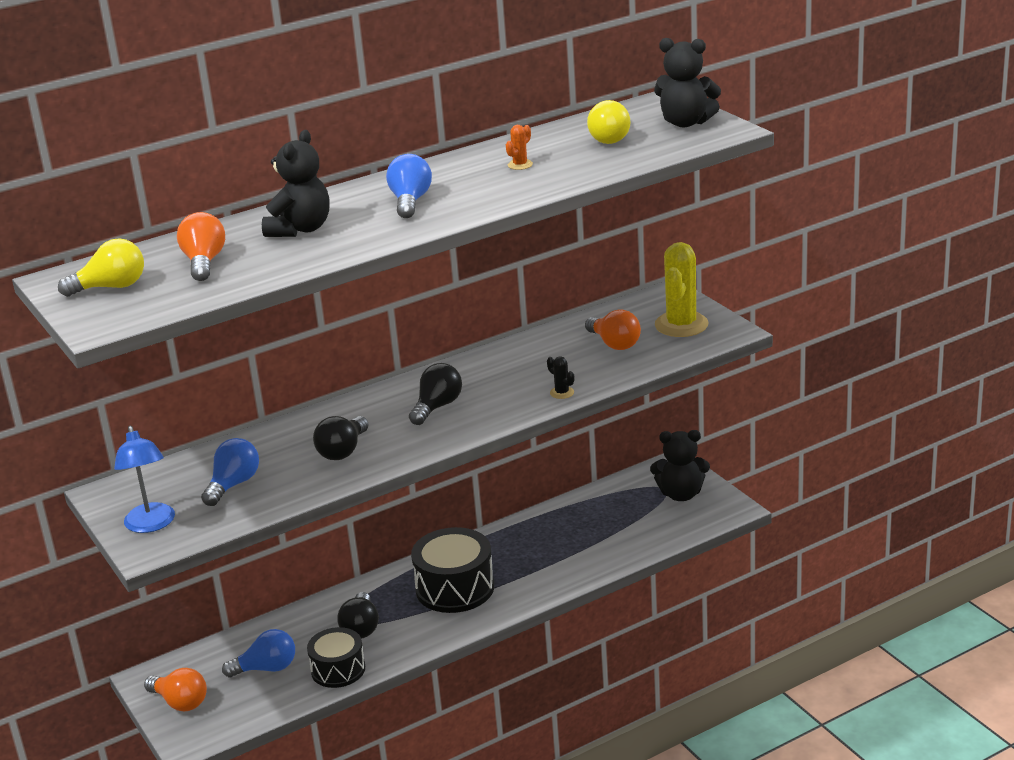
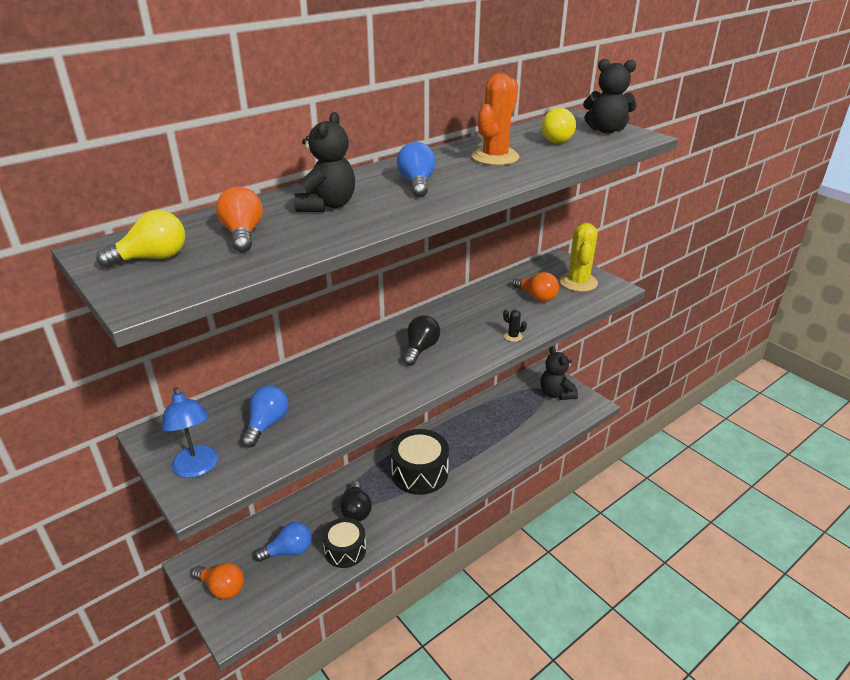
camera: 10 degrees left, 5 degrees up
(343, 451) = (354, 390): black light bulb -> none
(520, 165) = (495, 157): orange cactus -> orange cactus, size x2.33
(681, 494) = (556, 394): black teddy bear -> black teddy bear turned 75 degrees clockwise

